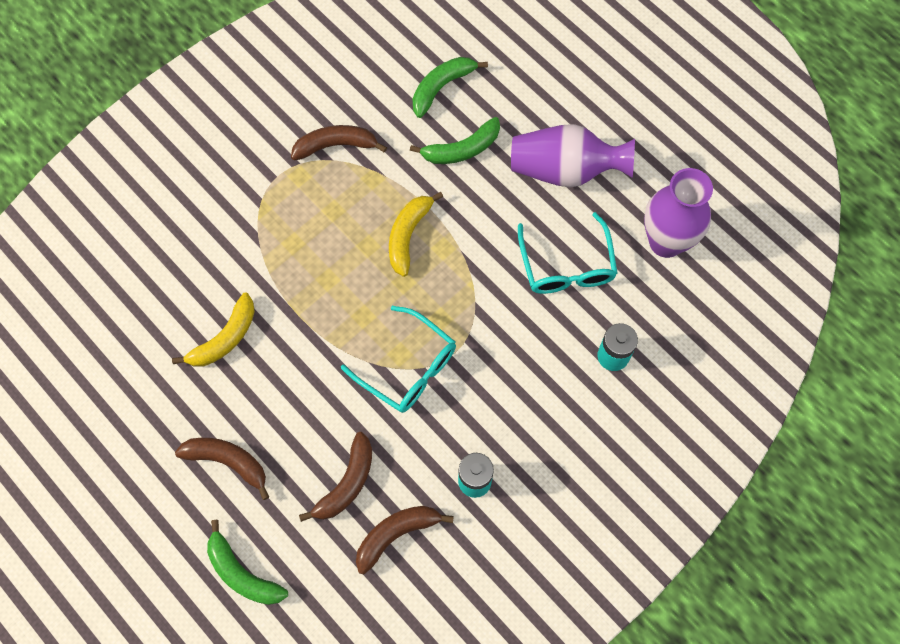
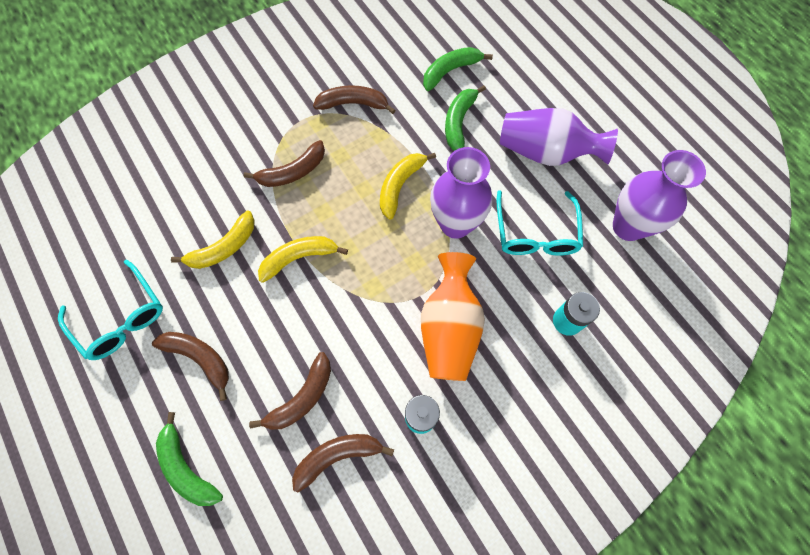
camera: 10 degrees right, 0 degrees up
(283, 239) = (293, 172): none -> brown banana
(311, 336) = (299, 258): none -> yellow banana
(408, 367) = (378, 300): turquoise glasses -> turquoise glasses (121, 318)
(462, 149) = (459, 122): green banana -> green banana turned 120 degrees clockwise
(477, 269) = (455, 224): none -> purple vase
(489, 384) = (449, 328): none -> orange vase

